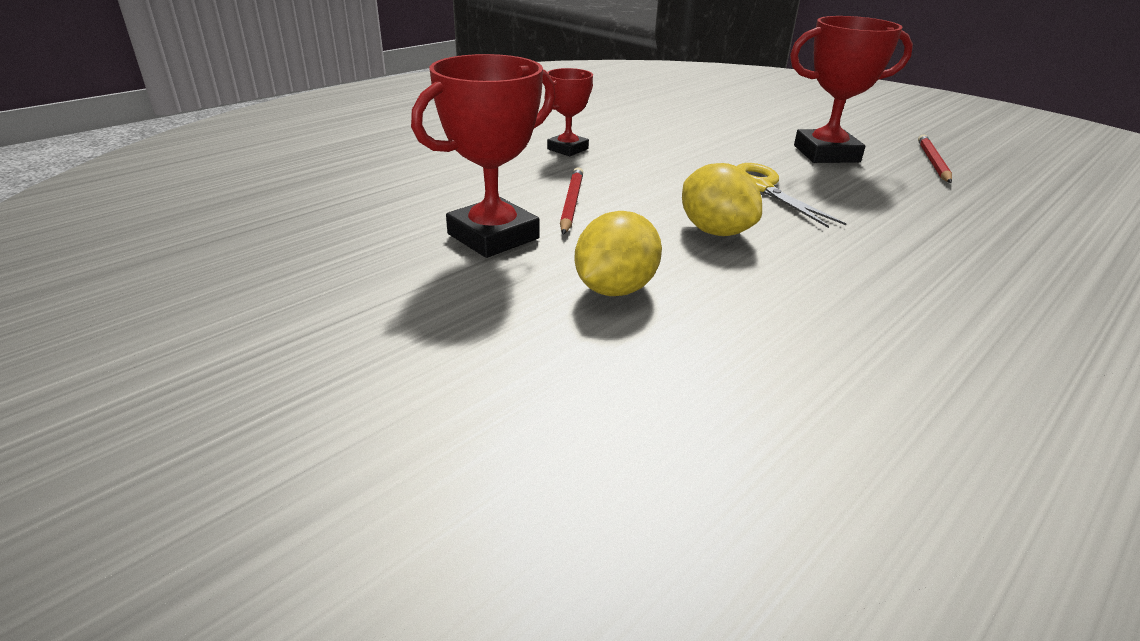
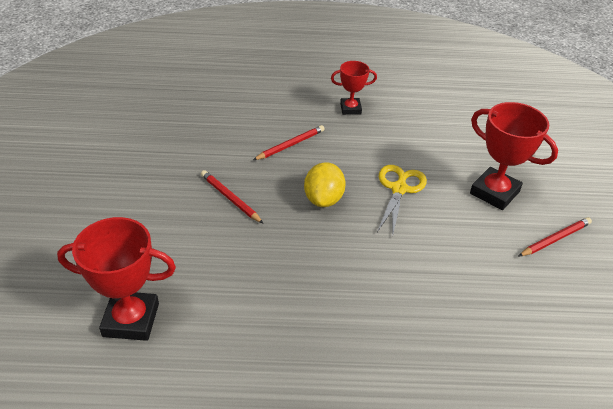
camera: 45 degrees right, 10 degrees up
(493, 236) = (230, 144): red trophy -> red trophy (131, 320)
(615, 289) = (230, 198): yellow lemon -> red pencil

